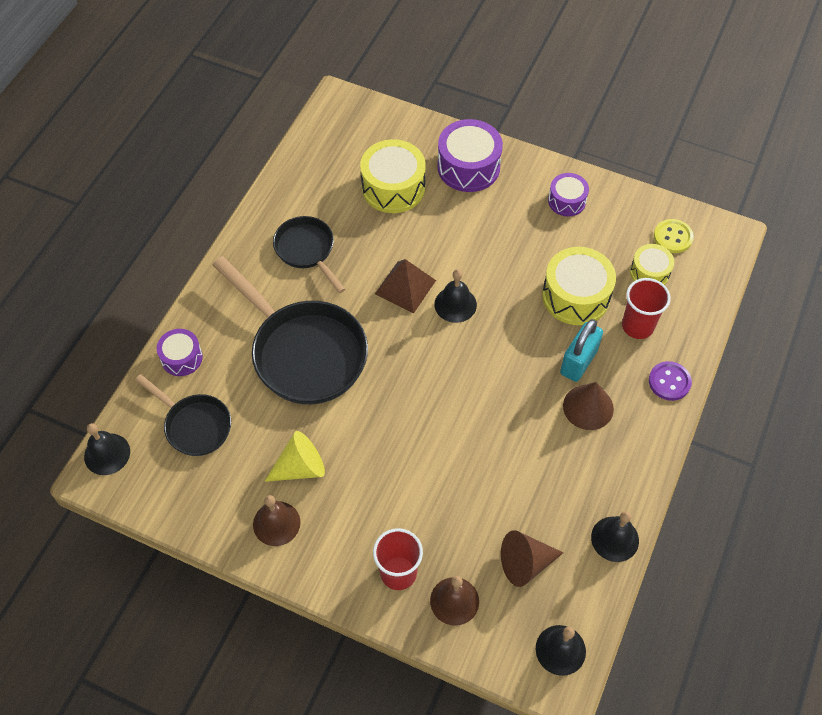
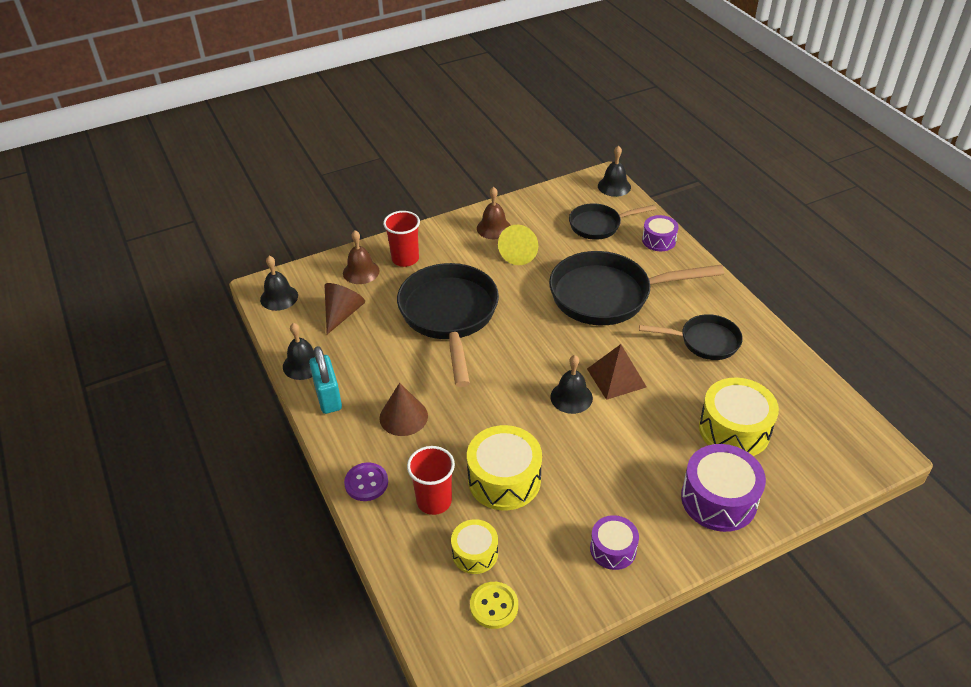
camera: 130 degrees right, 15 degrees down
(444, 463) = (449, 316): none -> black pan
(578, 362) = (444, 437): turquoise padlock -> turquoise padlock (328, 397)

